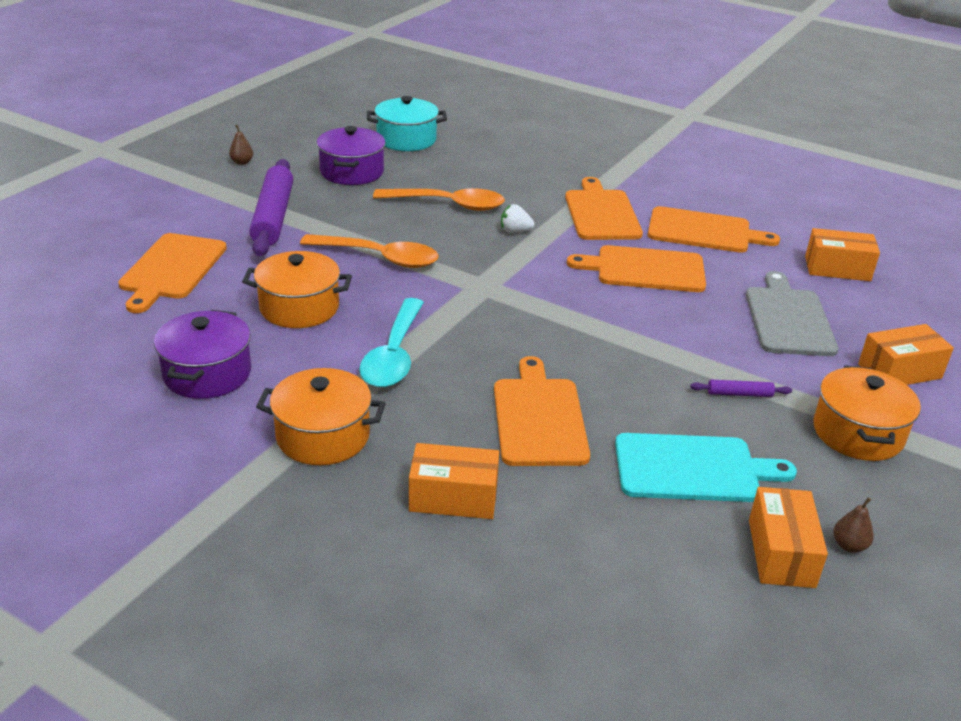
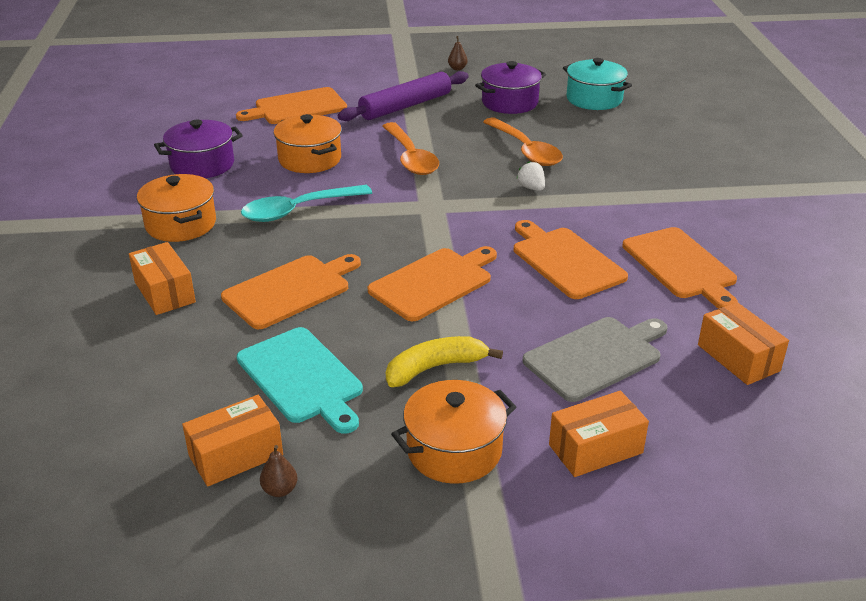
camera: 55 degrees right, 0 degrees up
(601, 213) = (625, 210): orange cutting board -> orange cutting board (433, 282)
(739, 394) = (435, 368): purple rolling pin -> yellow banana
(899, 371) = (595, 449): orange box -> orange box turned 60 degrees counterclockwise

